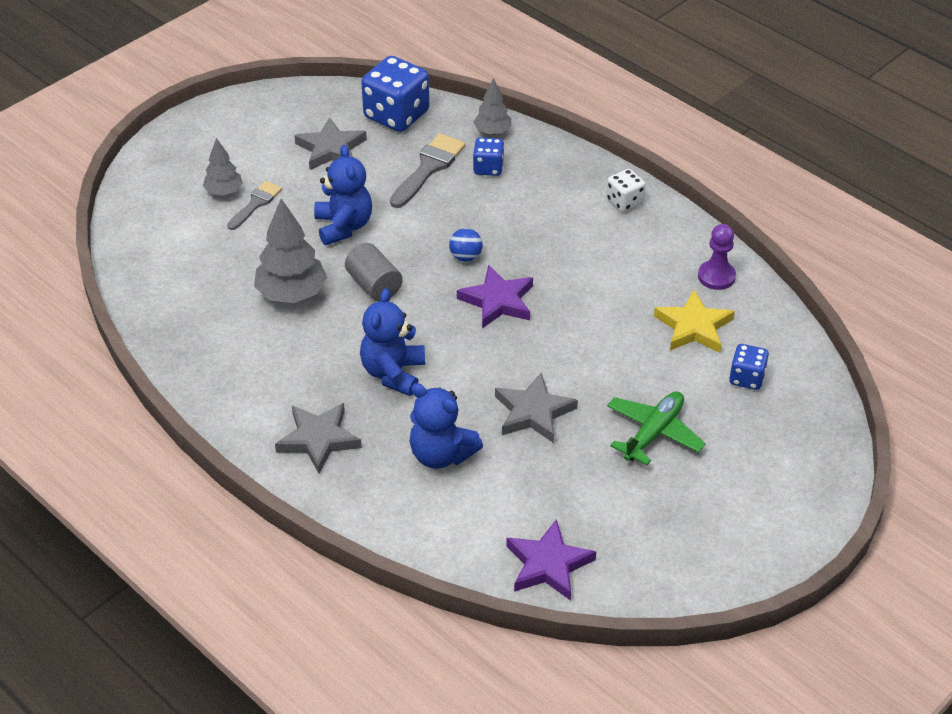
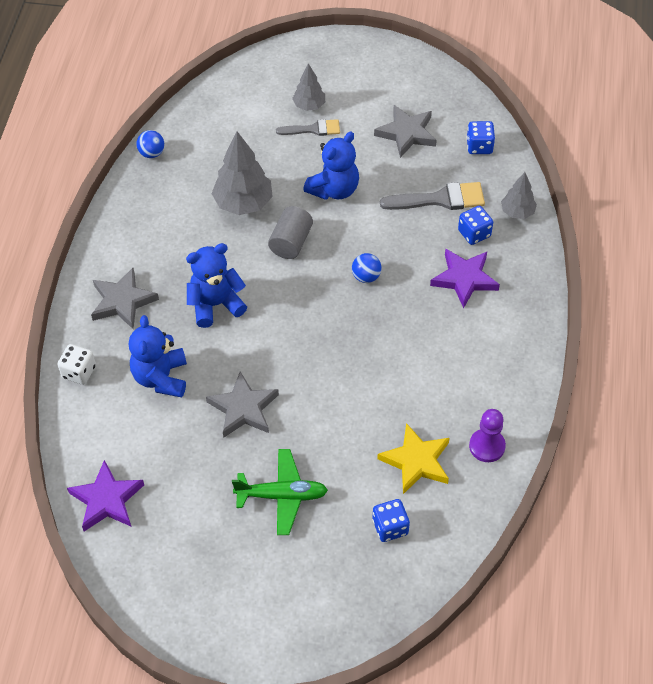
camera: 55 degrees right, 10 degrees up
(153, 328) = (152, 153): none -> blue ball
(396, 115) = (479, 146): blue dice -> blue dice, size x0.54
(497, 301) = (337, 322): purple star -> purple star (464, 279)
(624, 201) = (517, 339): white dice -> white dice (79, 372)

